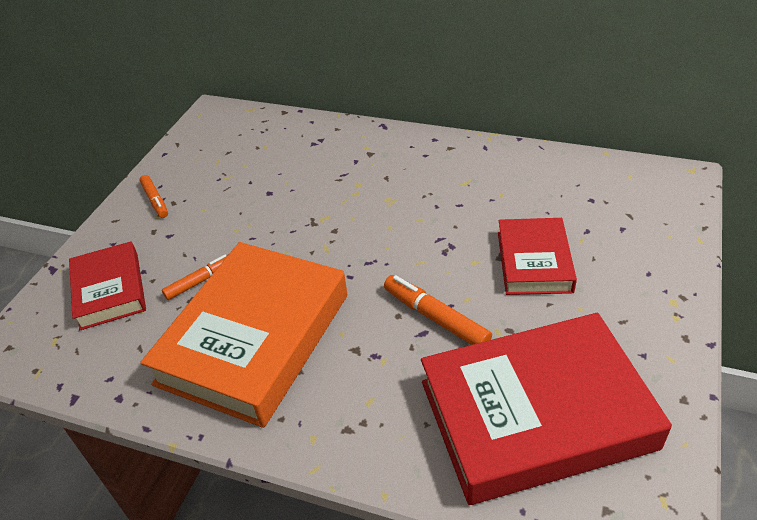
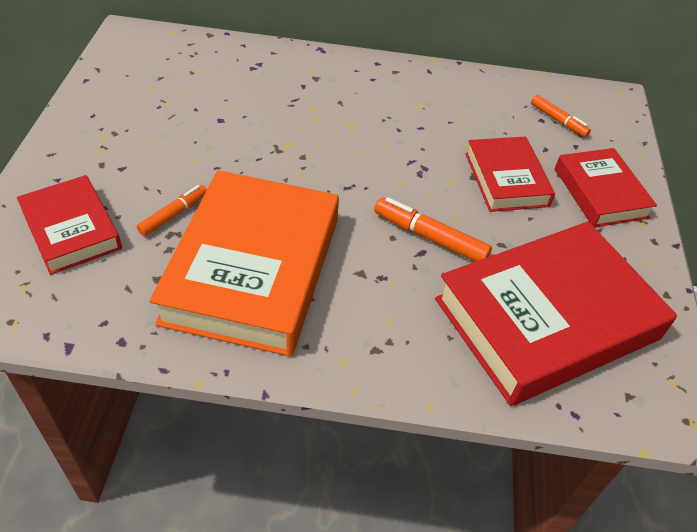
camera: 20 degrees left, 5 degrees up
(155, 200) = (93, 131): orange marker -> orange marker (558, 120)
(636, 281) = (600, 193): none -> red book

